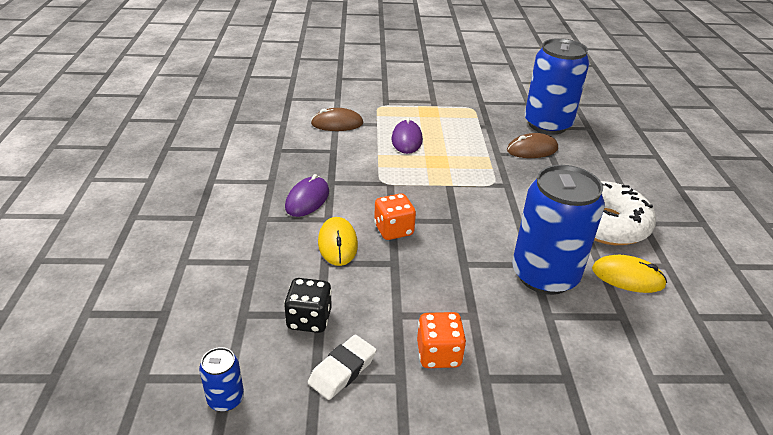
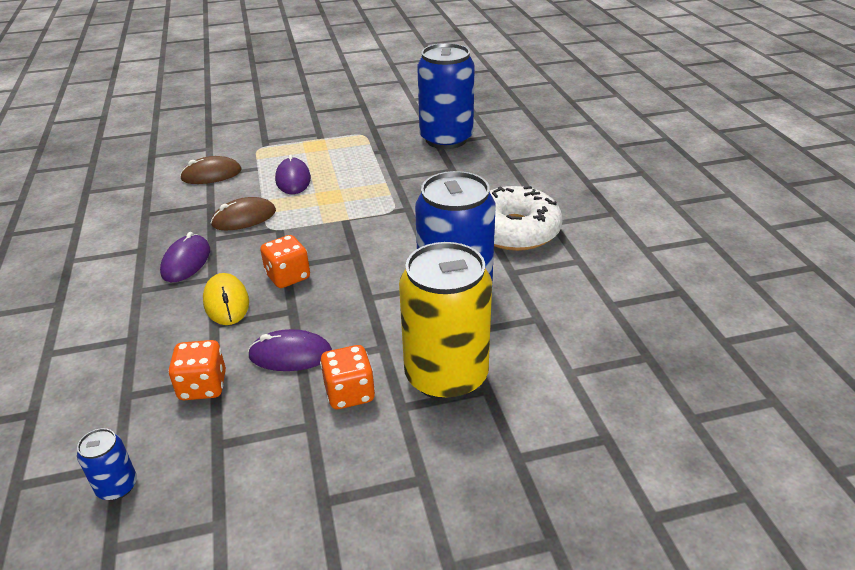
camera: 10 degrees left, 0 degrees up
(309, 319) = (203, 386): black dice -> orange dice
(342, 370) = (246, 430): white eraser -> none
(389, 305) = (290, 354): none -> purple mouse
(530, 356) = (446, 376): none -> yellow can
(532, 149) = (432, 168): brown mouse -> brown mouse (244, 218)
(627, 277) = (540, 279): yellow mouse -> none

